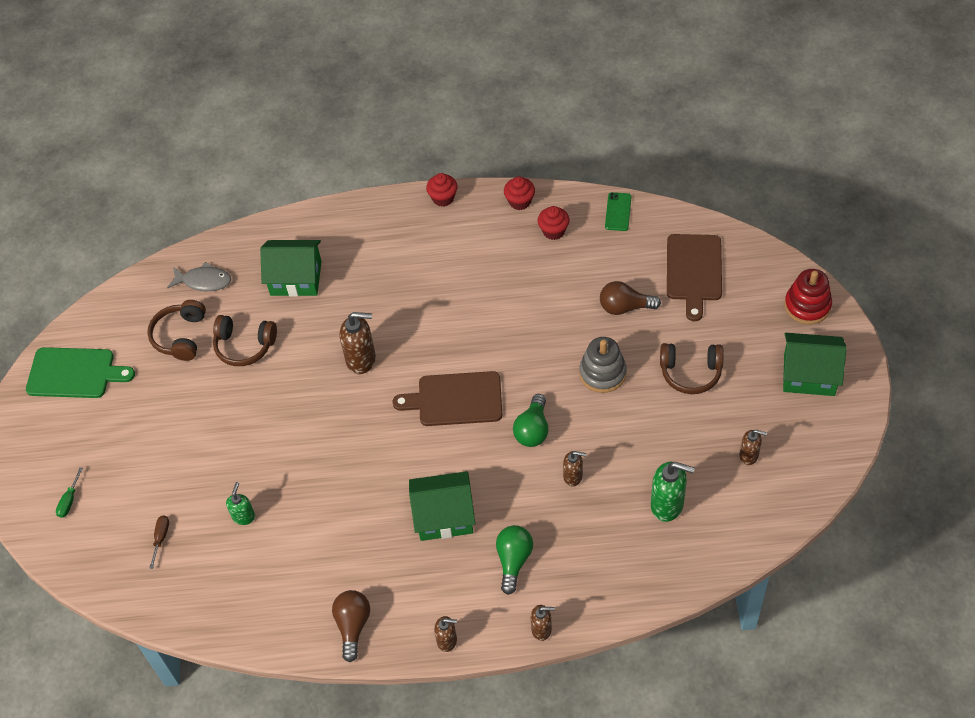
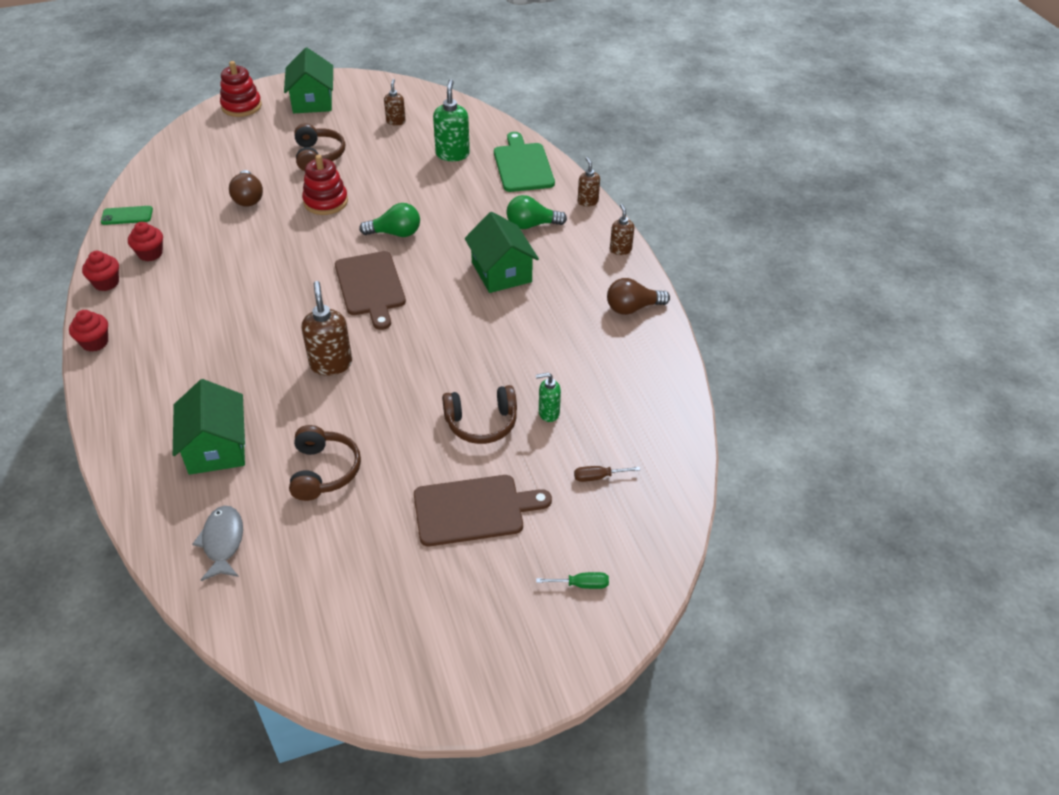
camera: 110 degrees left, 10 degrees down
(74, 373) = (391, 648): green cutting board -> green cutting board (523, 165)
(180, 336) = (316, 541): brown headphones -> brown headphones (481, 423)
(573, 476) = (439, 204): brown soap dispenser -> none
(602, 373) = (326, 202): grey stacking toy -> red stacking toy
(693, 271) = (204, 165): brown cutting board -> brown cutting board (473, 510)

